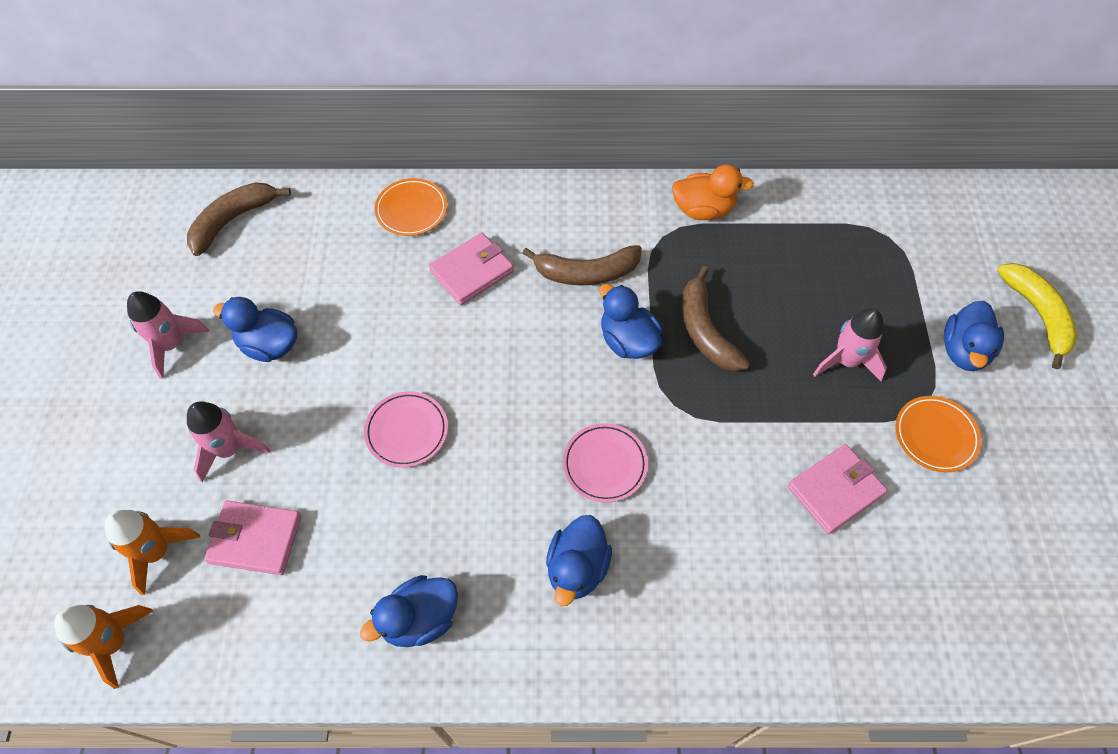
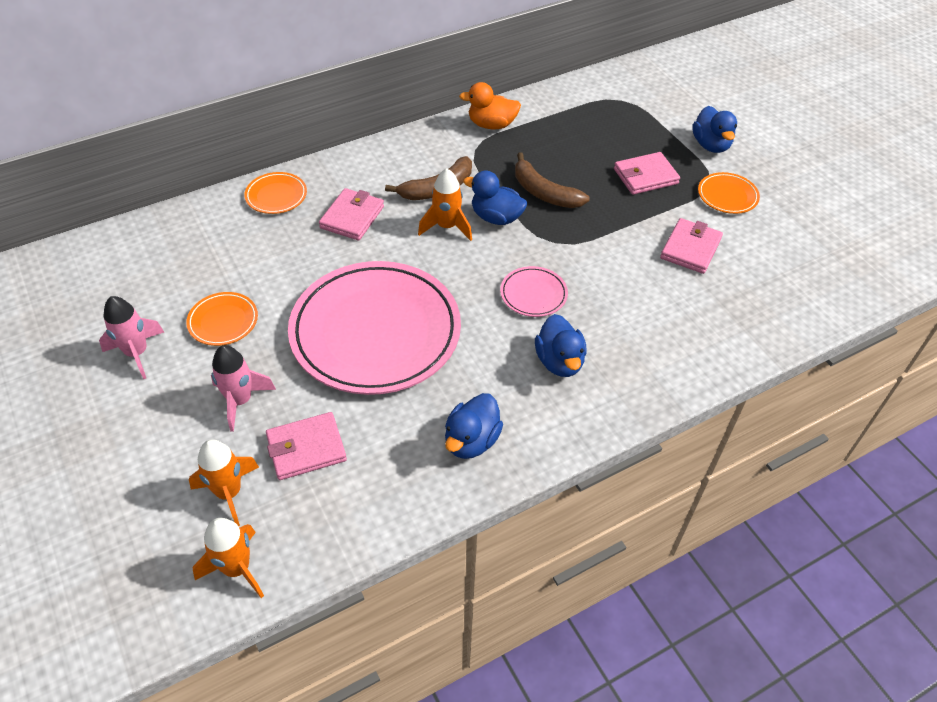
camera: 30 degrees left, 10 degrees down
(233, 220) = (130, 252): brown banana -> none
(269, 345) = (223, 321): blue duck -> orange plate
(407, 431) = (375, 332): pink plate -> pink plate, size x2.43
(565, 329) = (446, 227): none -> orange rocket
(703, 209) = (491, 125): orange duck -> orange duck turned 150 degrees counterclockwise
(846, 361) = (645, 176): pink rocket -> pink wallet
(1037, 315) = (738, 111): yellow banana -> none

